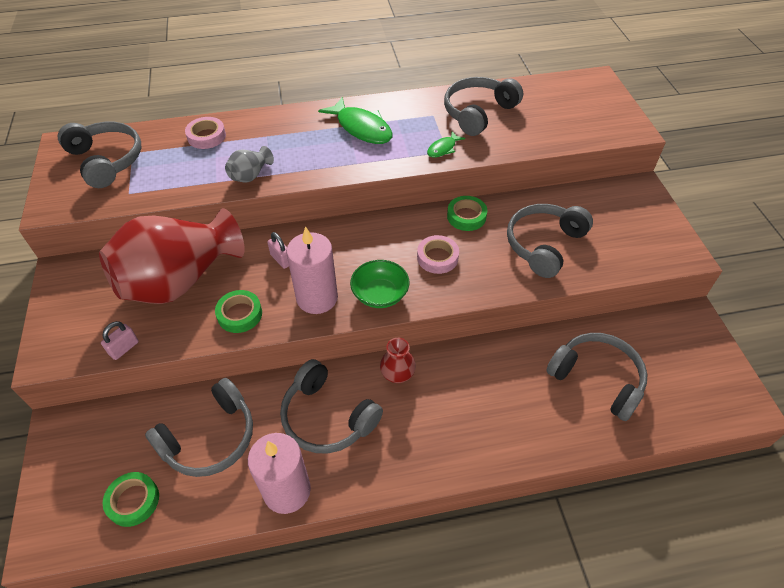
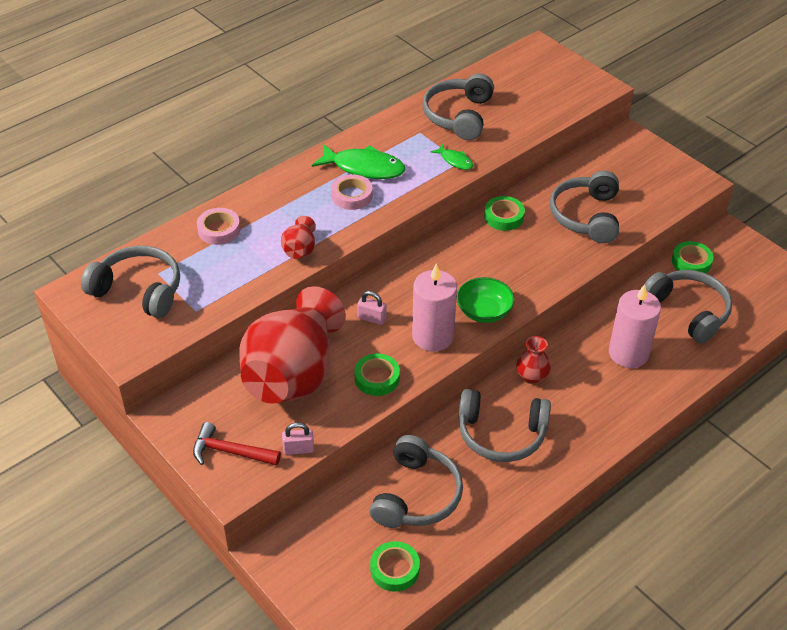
camera: 30 degrees left, 5 degrees down
(74, 324) = (230, 452): none -> red hammer
(124, 348) = (298, 449): pink padlock -> pink padlock turned 75 degrees clockwise
(250, 175) = (300, 250): grey vase -> red vase
(287, 490) = (514, 500): pink candle -> pink candle (628, 353)
(437, 257) = (507, 261): pink tape -> pink tape (352, 196)
(443, 149) = (455, 161): green fish -> green fish turned 60 degrees counterclockwise
(597, 379) = (688, 311): grey headphones -> grey headphones turned 45 degrees clockwise
(634, 331) = (691, 262): none -> green tape

